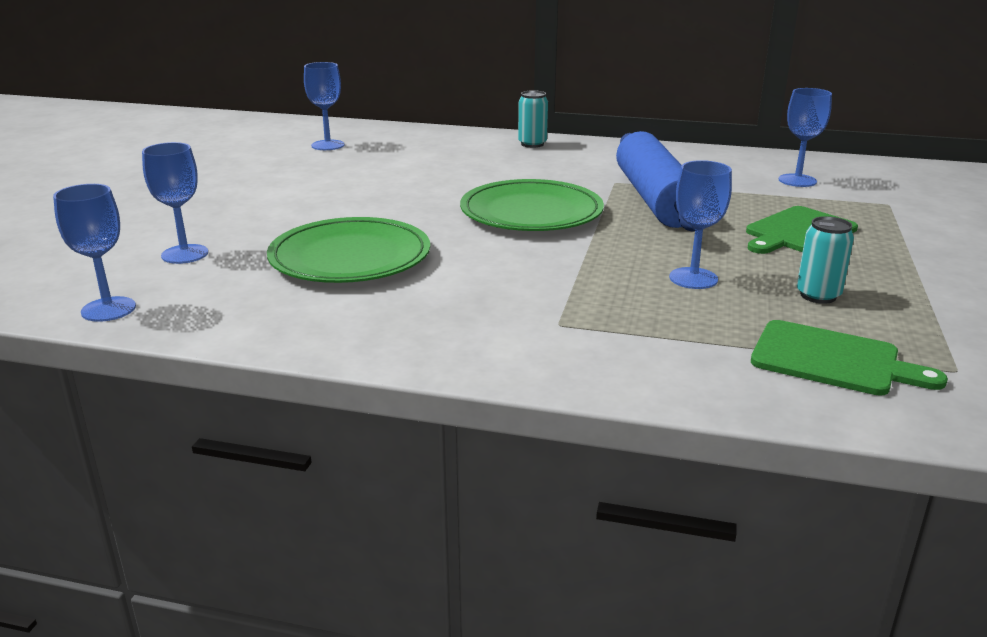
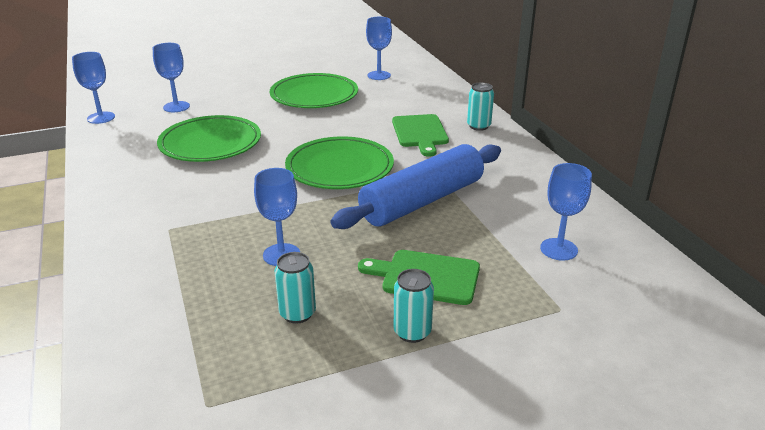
camera: 55 degrees right, 5 degrees up
(317, 181) = (314, 95): none -> green plate
(832, 360) = (186, 342): green cutting board -> green cutting board (420, 133)
(885, 258) = (412, 332): none -> turquoise can

